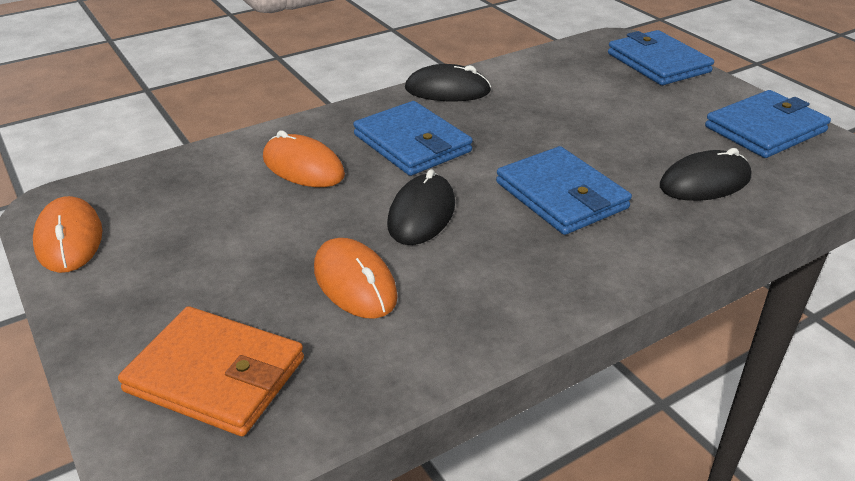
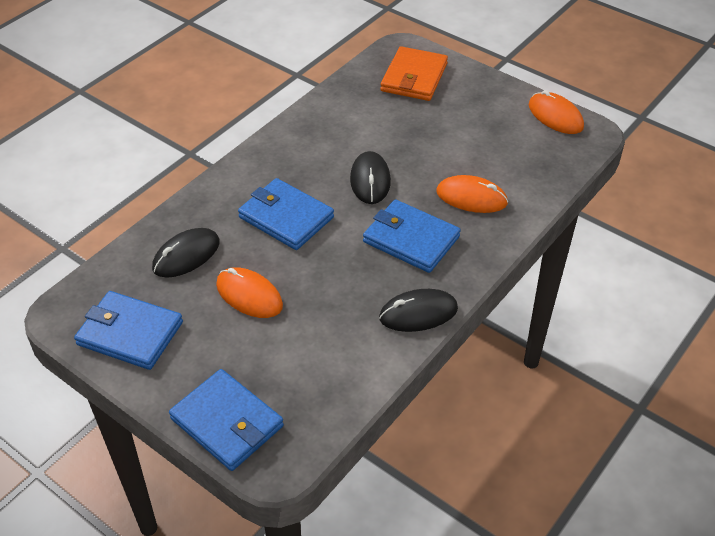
camera: 160 degrees right, 10 degrees up
(216, 375) = (414, 77): orange wallet -> orange wallet turned 75 degrees counterclockwise
(355, 282) = (382, 130): orange mouse -> orange mouse (249, 295)
(765, 129) = (130, 333): blue wallet -> blue wallet turned 75 degrees clockwise

